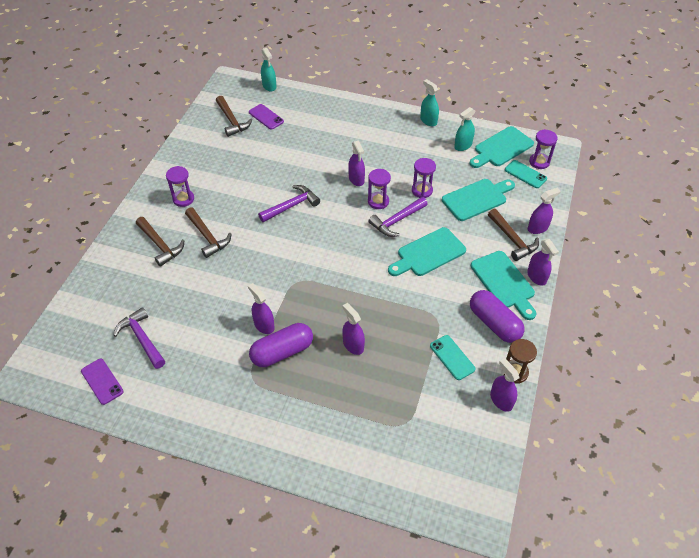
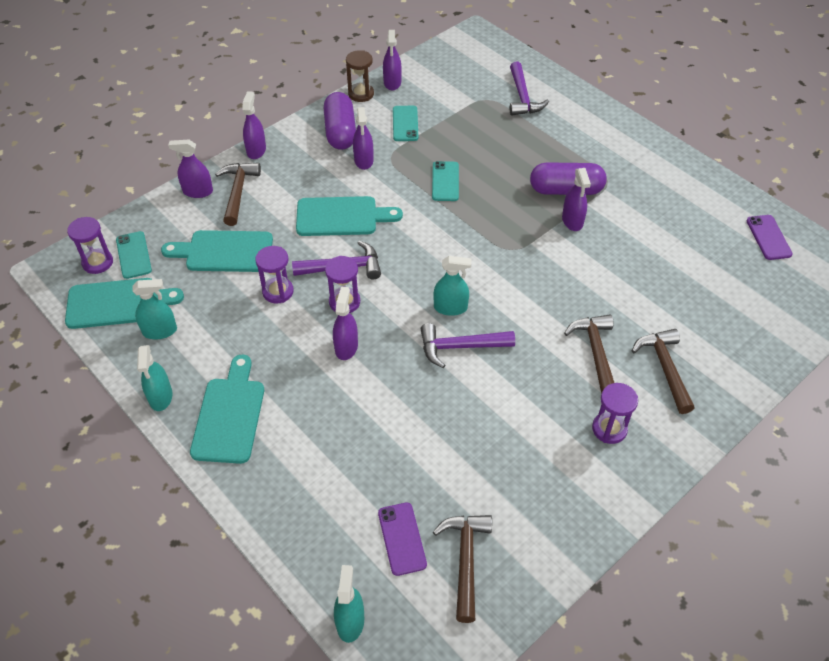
camera: 150 degrees left, 0 degrees up
(142, 338) = (715, 262): purple hammer -> purple hammer (522, 97)
(312, 225) = (450, 308): none -> turquoise spray bottle
(353, 345) = (490, 168): purple spray bottle -> purple spray bottle (364, 160)
(379, 316) = (445, 181): none -> turquoise phone
(504, 283) = (293, 158): turquoise cutting board -> turquoise cutting board (230, 415)

